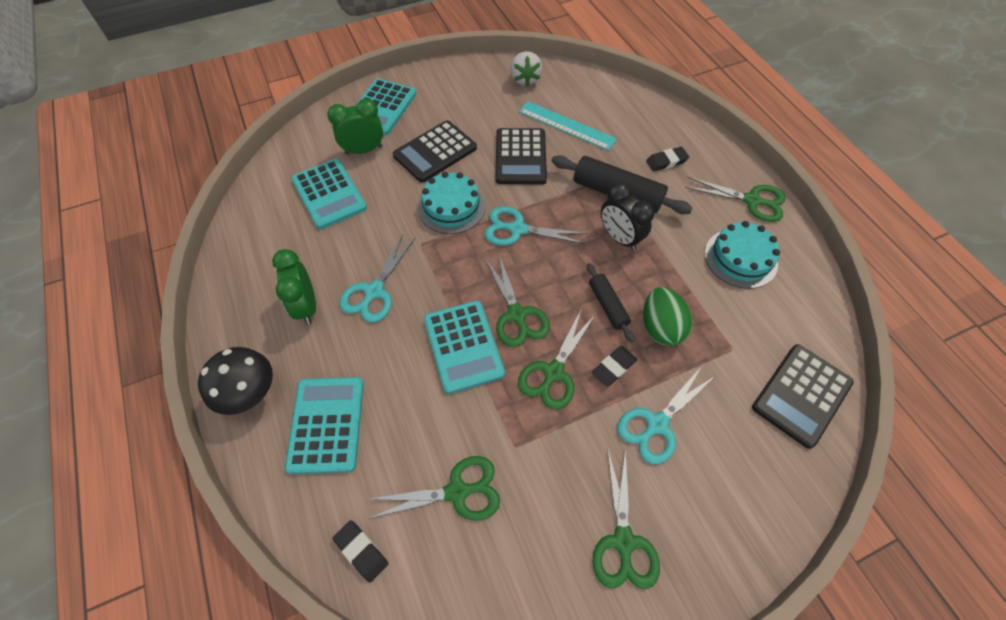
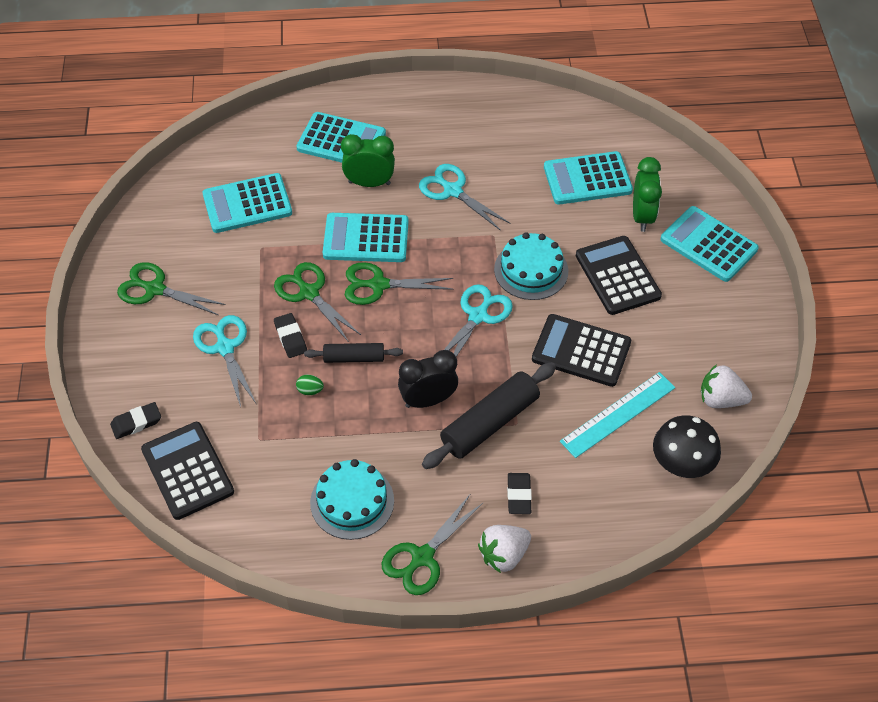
camera: 110 degrees right, 5 degrees down
(251, 394) = (390, 103): black mushroom -> black mushroom (681, 465)
(306, 306) = (458, 144): green clock -> green clock (369, 183)
(361, 551) = (238, 145): black eraser -> black eraser (136, 423)
(457, 491) = (247, 204): green scissors -> turquoise calculator
(660, 327) = (310, 390): green egg -> green egg, size x0.45
(717, 158) = (504, 555): none -> white strawberry

